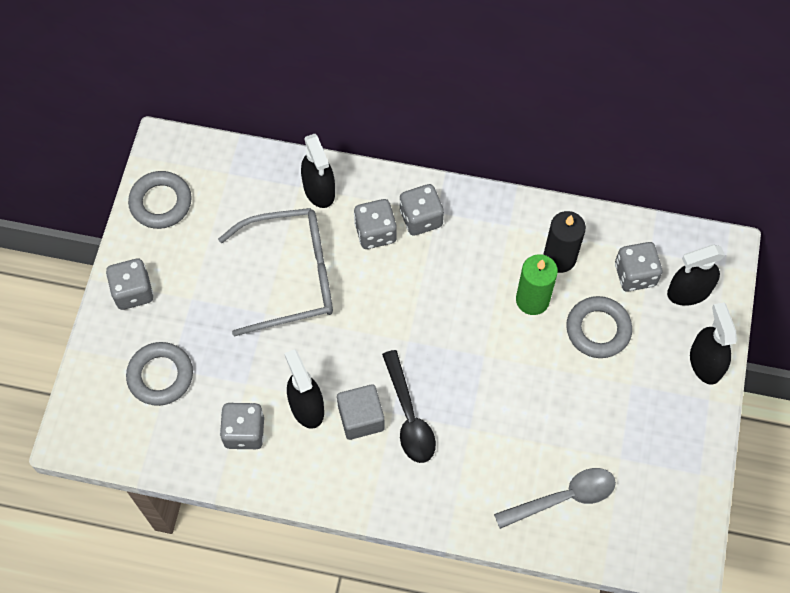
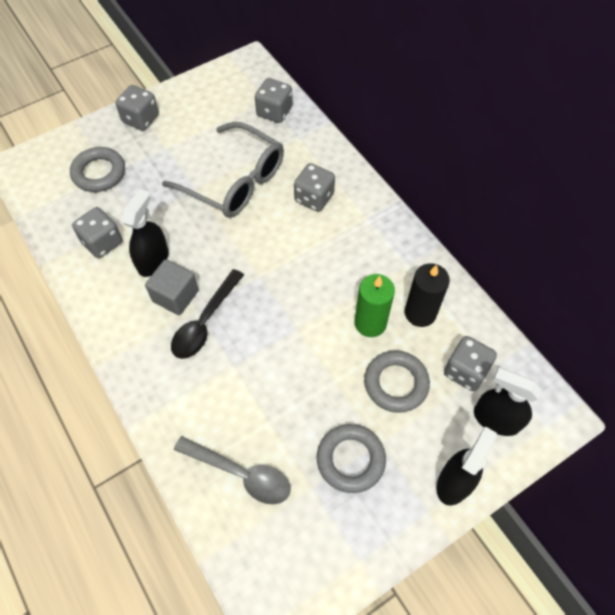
camera: 45 degrees right, 5 degrees down
(161, 202) = (211, 87): grey ring -> grey ring (350, 459)
(319, 190) = (308, 148): black spray bottle -> none
(421, 218) = (352, 213): grey dice -> grey dice (274, 112)

